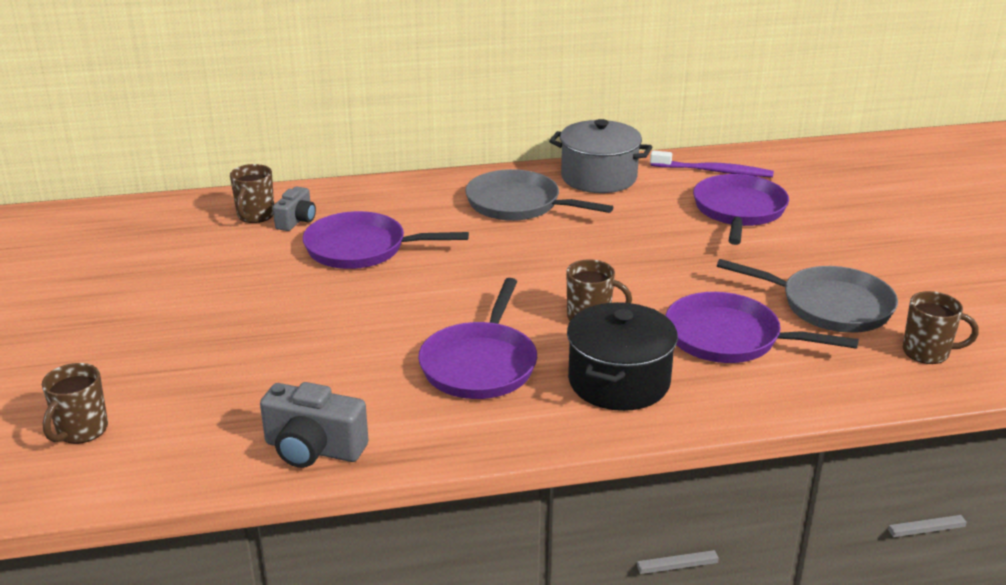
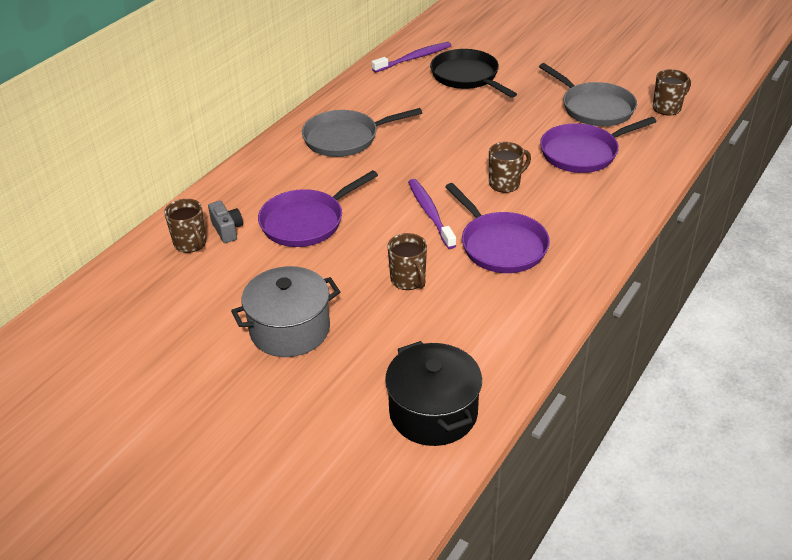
camera: 45 degrees left, 10 degrees up
(81, 431) = (364, 445): brown mug -> brown mug (408, 280)
(313, 449) = (508, 351): grey camera -> none
(472, 301) = (430, 213): none -> purple toothbrush
(598, 177) = (359, 95): grey pot -> grey pot (290, 329)
(619, 381) = (577, 209): black pot -> black pot (433, 412)
(739, 211) = (467, 77): purple pan -> black pan
(829, 306) = (594, 108): grey pan -> grey pan turned 75 degrees clockwise

